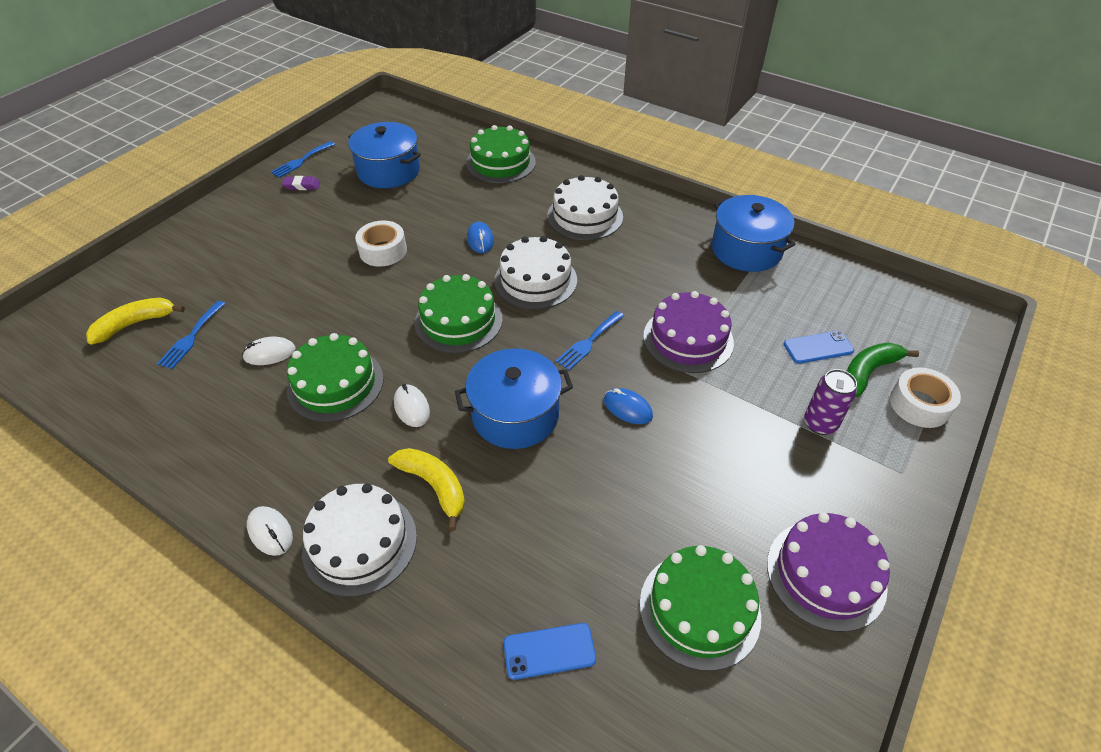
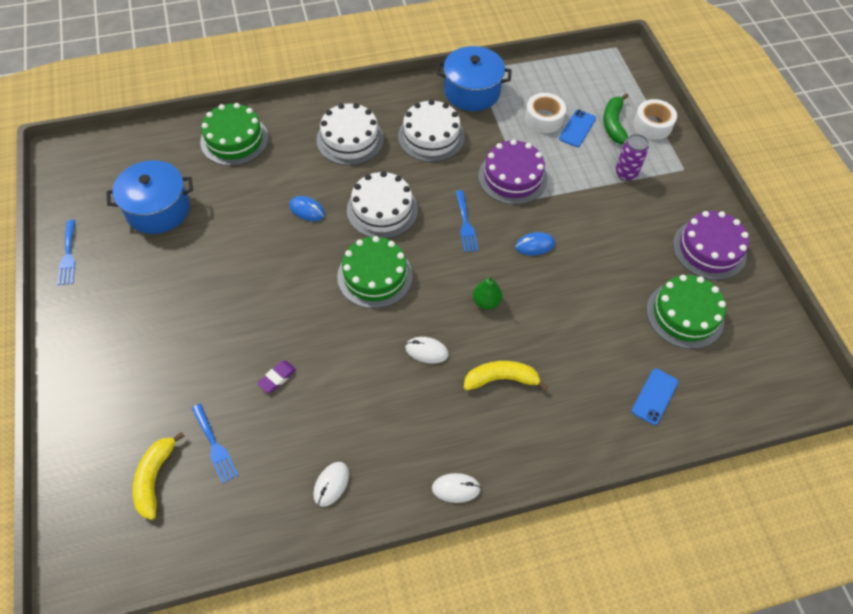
camera: 50 degrees left, 10 degrees up
(269, 353) = (289, 404): white mouse -> white mouse (331, 484)
(302, 186) = (105, 274): purple eraser -> purple eraser (277, 378)
(335, 384) = (361, 381): green cake -> none
(360, 543) = (508, 443): white cake -> white cake (431, 136)
(383, 251) = (252, 272): white tape -> white tape (544, 118)
(515, 414) = (486, 302): blue pot -> green pear

